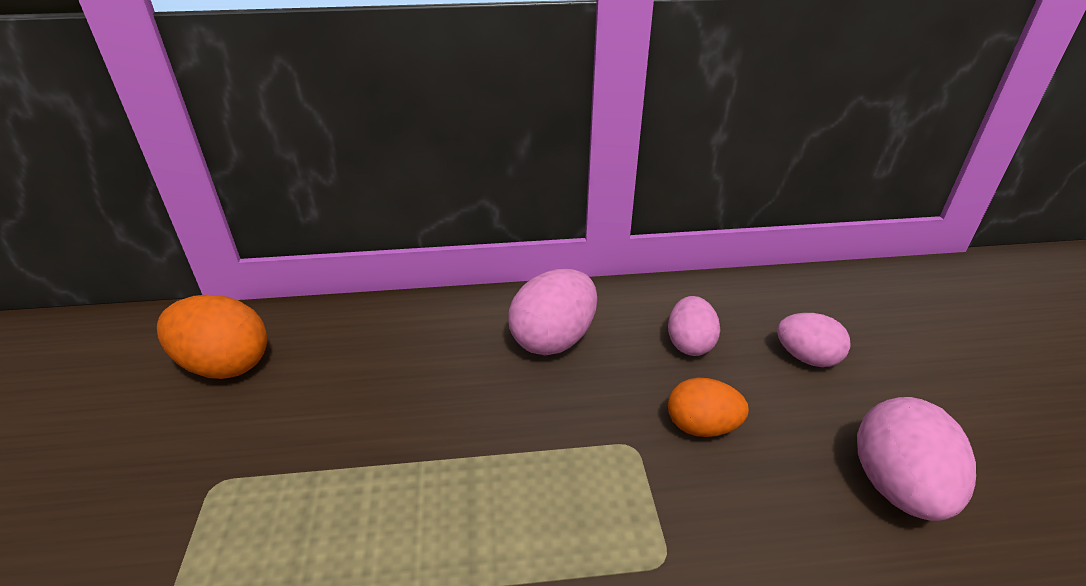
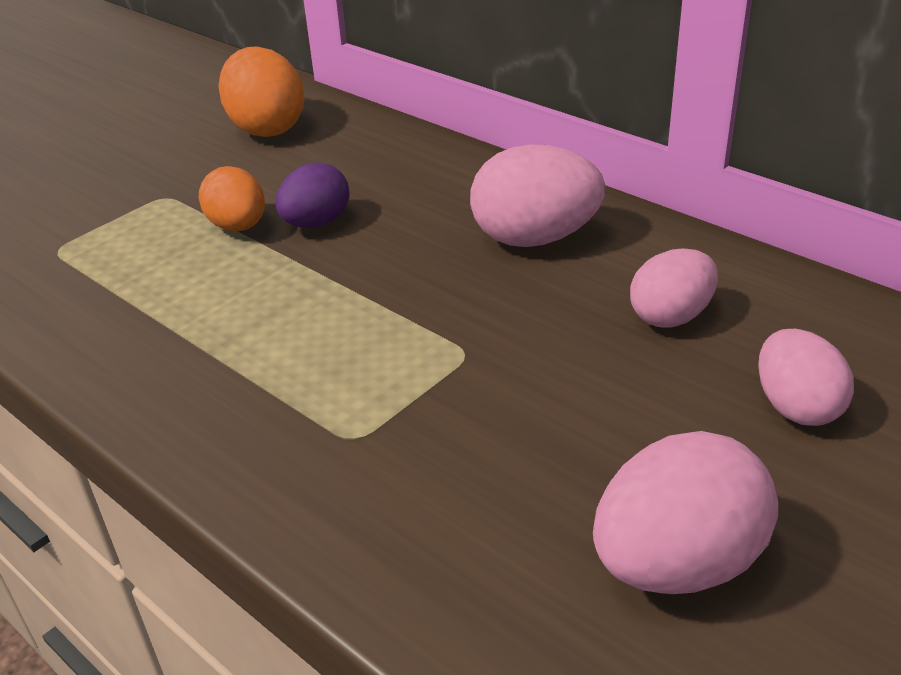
camera: 50 degrees right, 0 degrees up
(393, 420) = (316, 223): none -> purple egg
(701, 426) = (555, 382): orange egg -> orange egg (238, 226)

